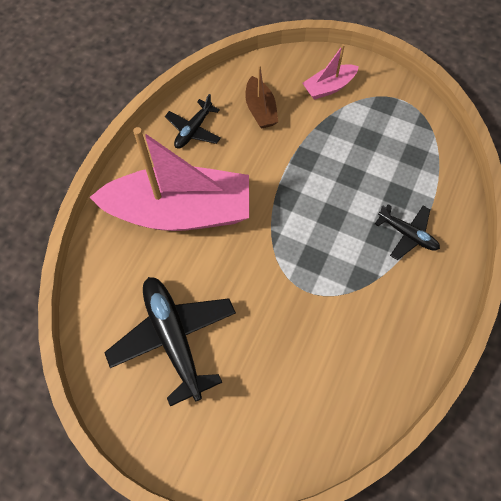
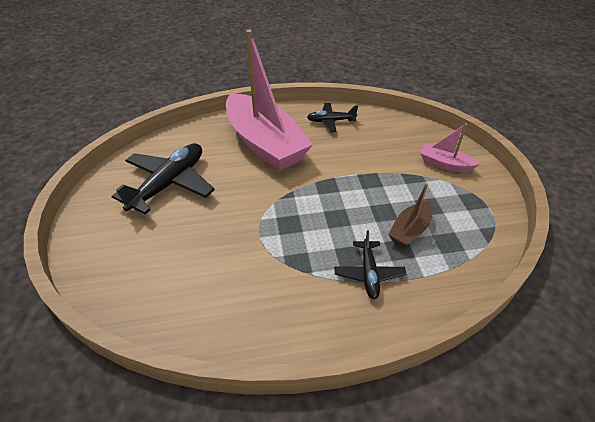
camera: 55 degrees right, 20 degrees down
(260, 110) = (382, 141): brown boat -> brown boat (409, 230)

